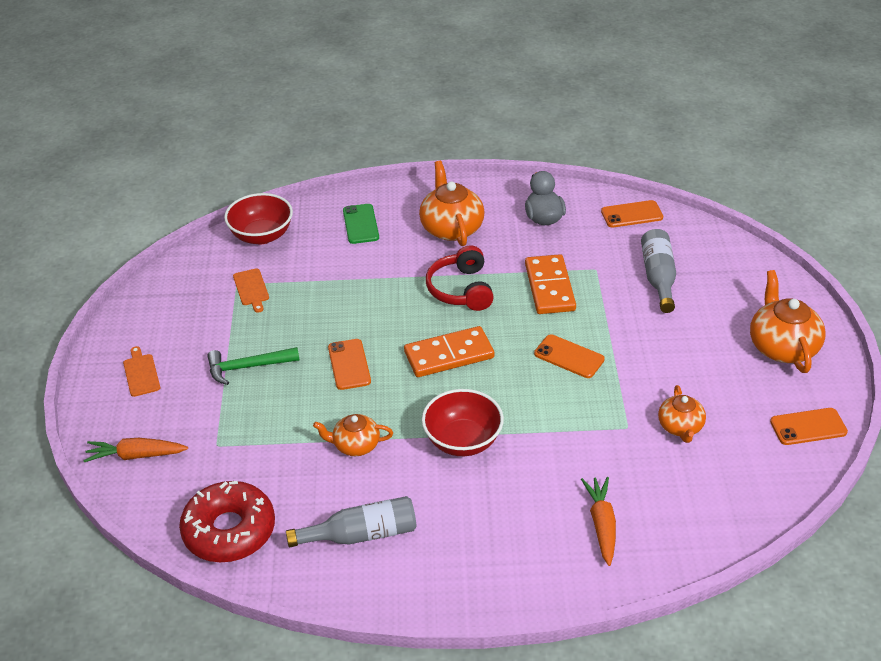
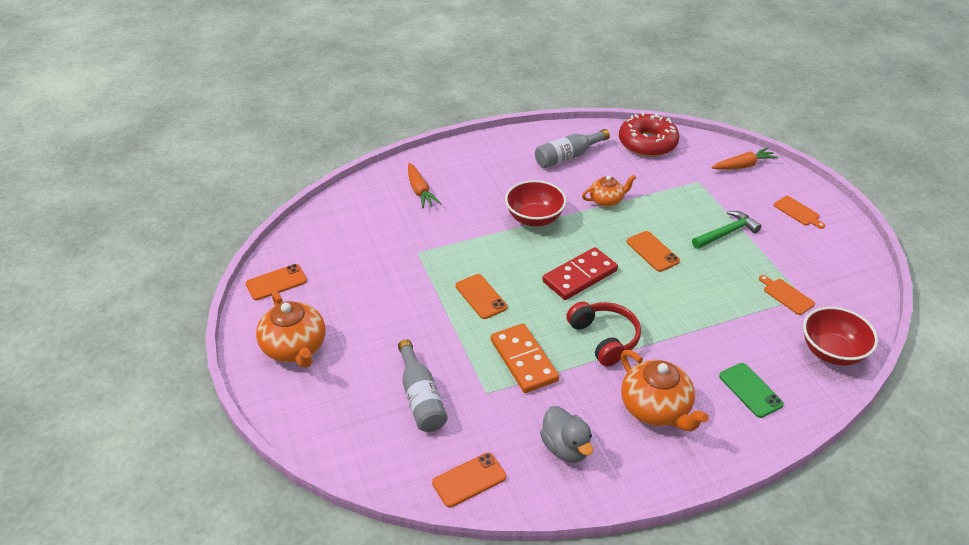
camera: 160 degrees right, 0 degrees up
(449, 355) = (580, 276): orange domino -> red domino
(569, 357) = (481, 296): orange phone -> orange phone turned 45 degrees clockwise
(680, 427) = (377, 261): orange teapot -> none

